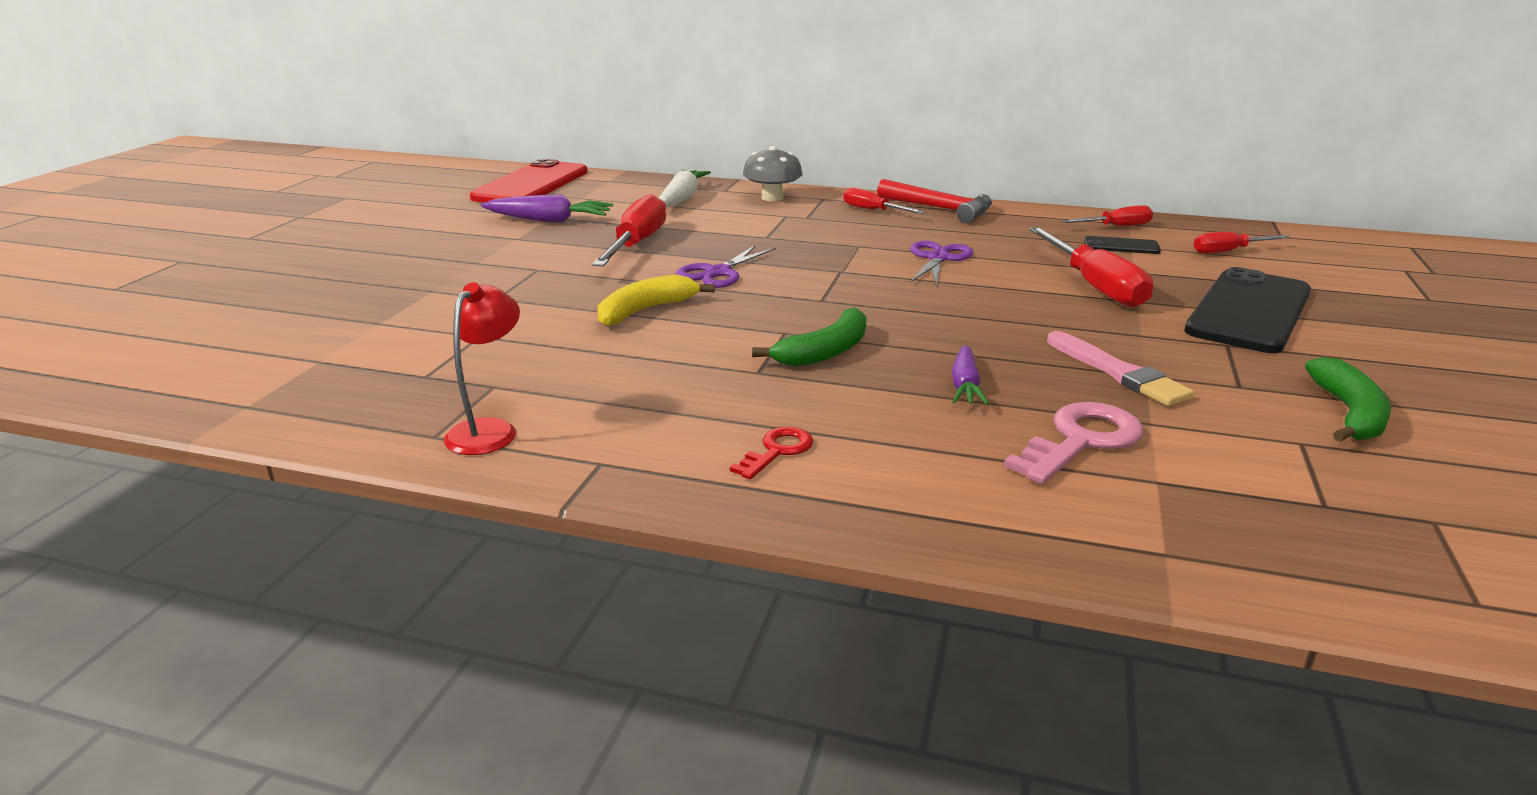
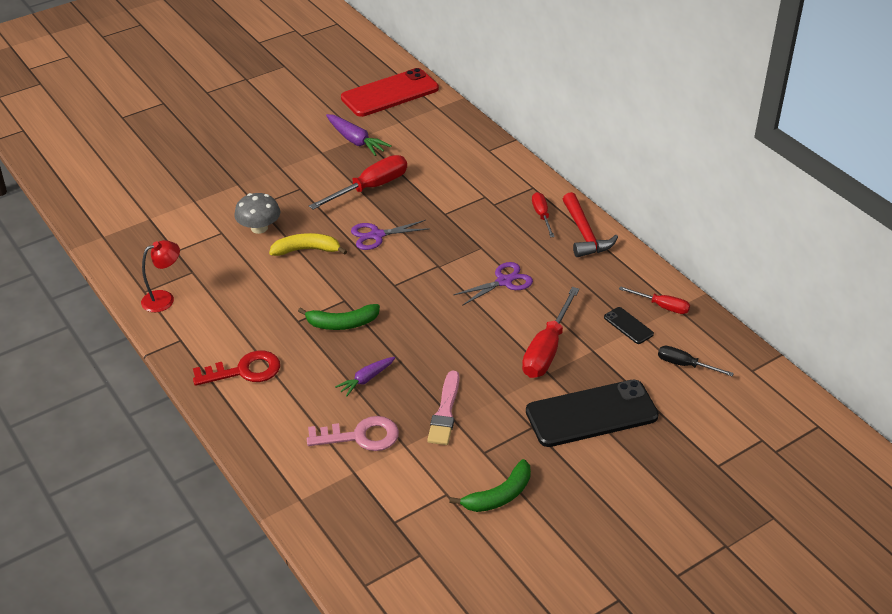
camera: 40 degrees right, 15 degrees up
(682, 198) = (452, 148): white carrot -> none
(772, 198) = (503, 172): grey mushroom -> grey mushroom (259, 228)
(777, 451) = (244, 371): red key -> red key, size x1.73
(1228, 251) = (685, 365): red screwdriver -> black screwdriver

